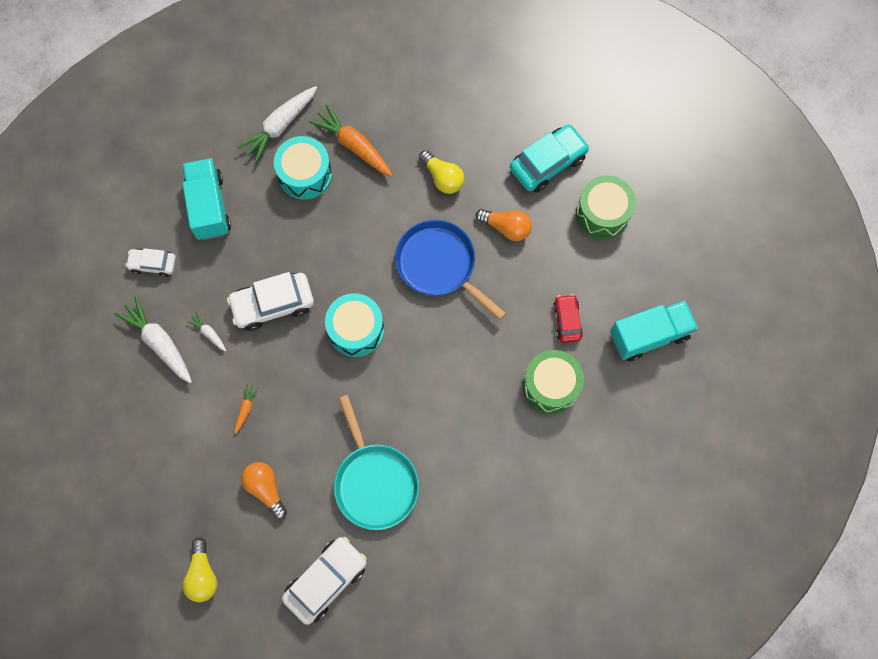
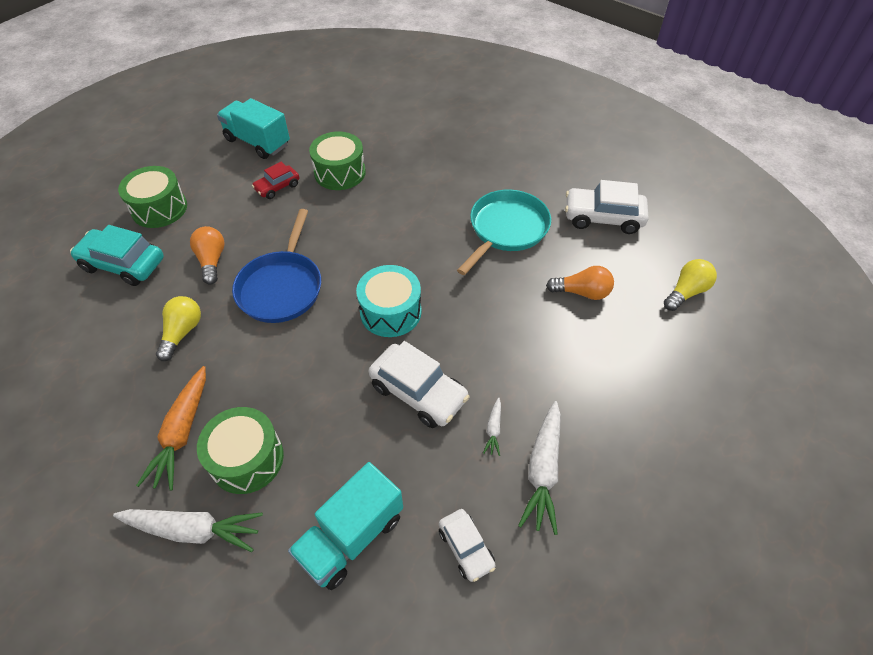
camera: 125 degrees left, 20 degrees down
(246, 409) = (534, 349): orange carrot -> none
(266, 489) = (582, 292): orange light bulb -> orange light bulb turned 105 degrees counterclockwise
(305, 174) = (247, 459): turquoise drum -> green drum

